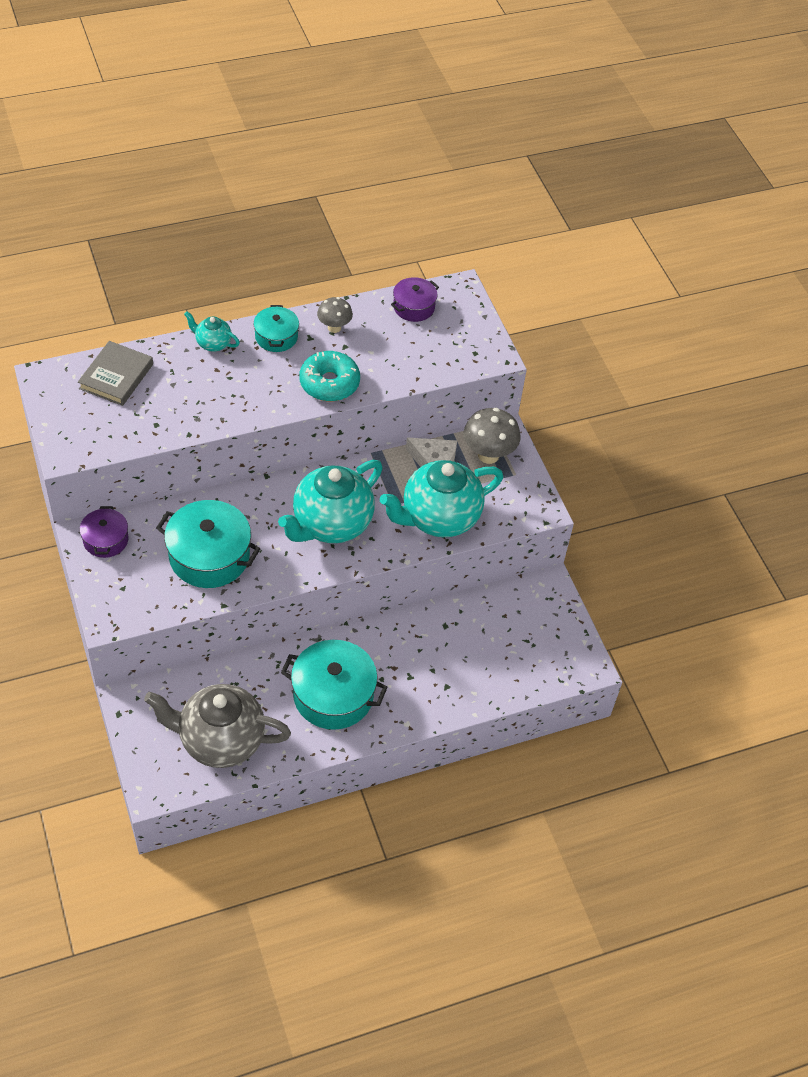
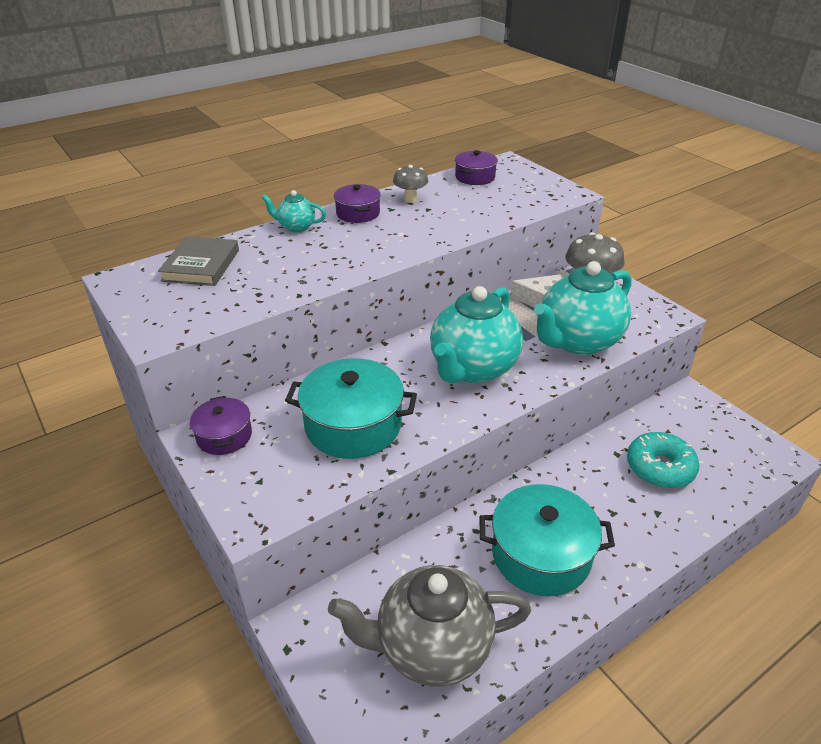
camera: 10 degrees left, 15 degrees down
(276, 337) = (358, 213): turquoise pot -> purple pot
(329, 383) = (428, 234): turquoise donut -> turquoise donut (660, 468)

